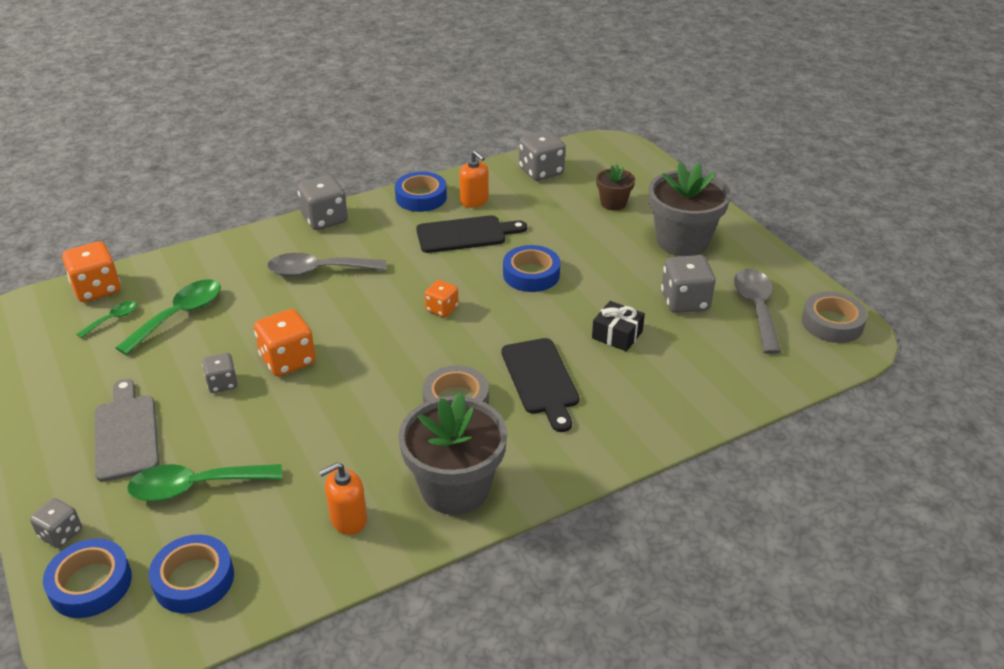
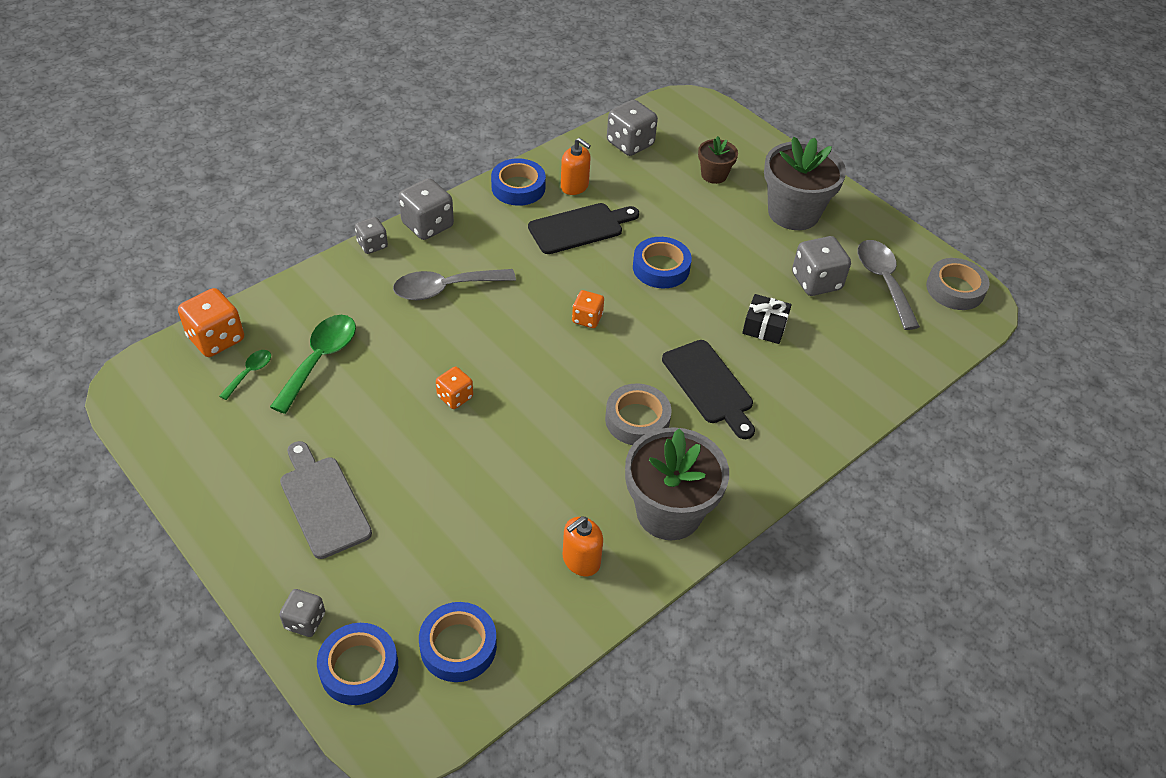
camera: 15 degrees left, 10 degrees up
(195, 487) = (419, 549): green spoon -> none
(222, 383) = (398, 432): grey dice -> grey dice (372, 245)
(288, 360) = (455, 397): orange dice -> orange dice, size x0.60

